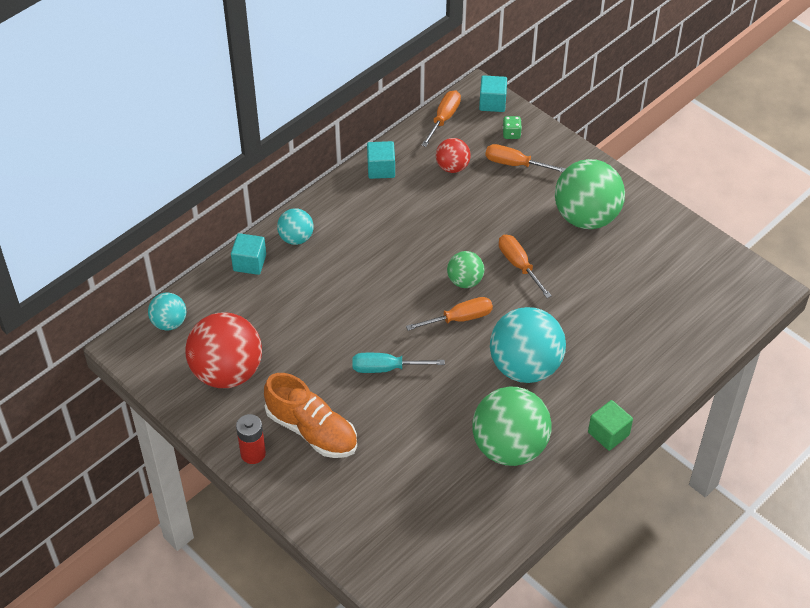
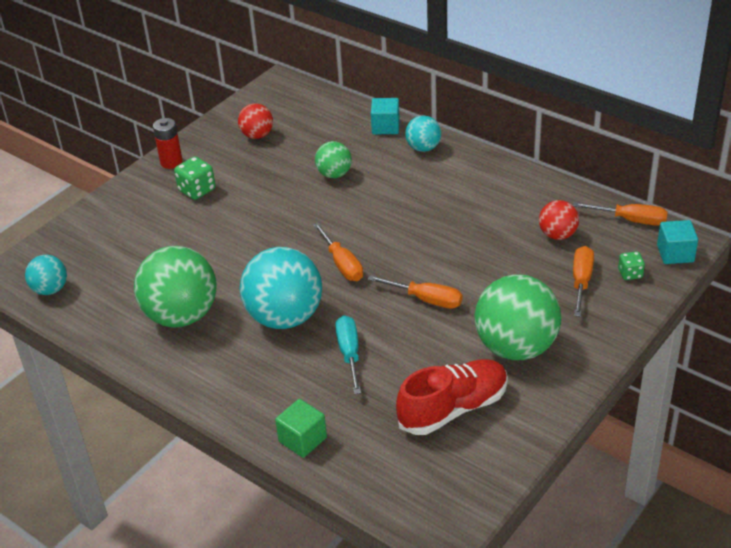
camera: 85 degrees right, 10 degrees down
(169, 323) = (307, 97): turquoise ball -> turquoise ball (50, 289)
(227, 372) = (257, 135): red ball -> red ball, size x0.52
(312, 430) = (197, 190): orange shoe -> green dice
(381, 169) = (535, 186): turquoise cube -> none
(386, 368) = (272, 224): turquoise screwdriver -> turquoise screwdriver (349, 354)
(465, 281) = (394, 262): green ball -> green ball (334, 174)
(519, 265) = (426, 299): orange screwdriver -> orange screwdriver turned 60 degrees clockwise
(608, 433) = (201, 389): green cube -> green cube (302, 439)
(649, 265) = (453, 409): none -> red shoe

